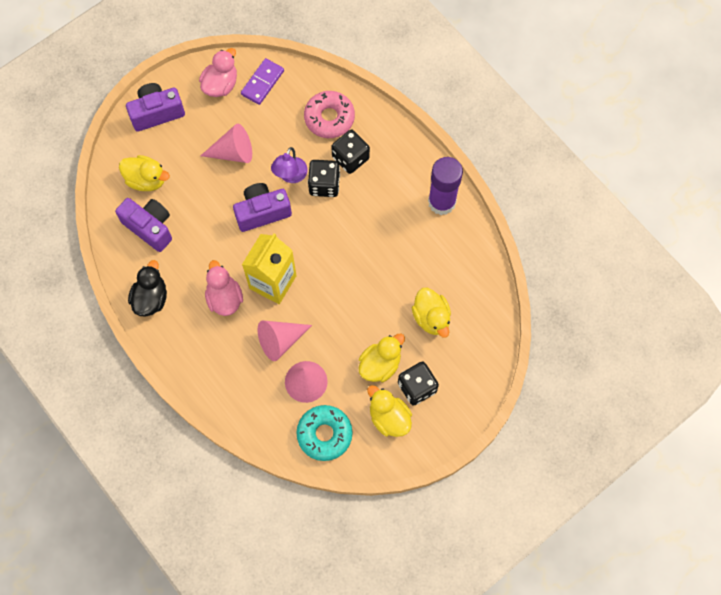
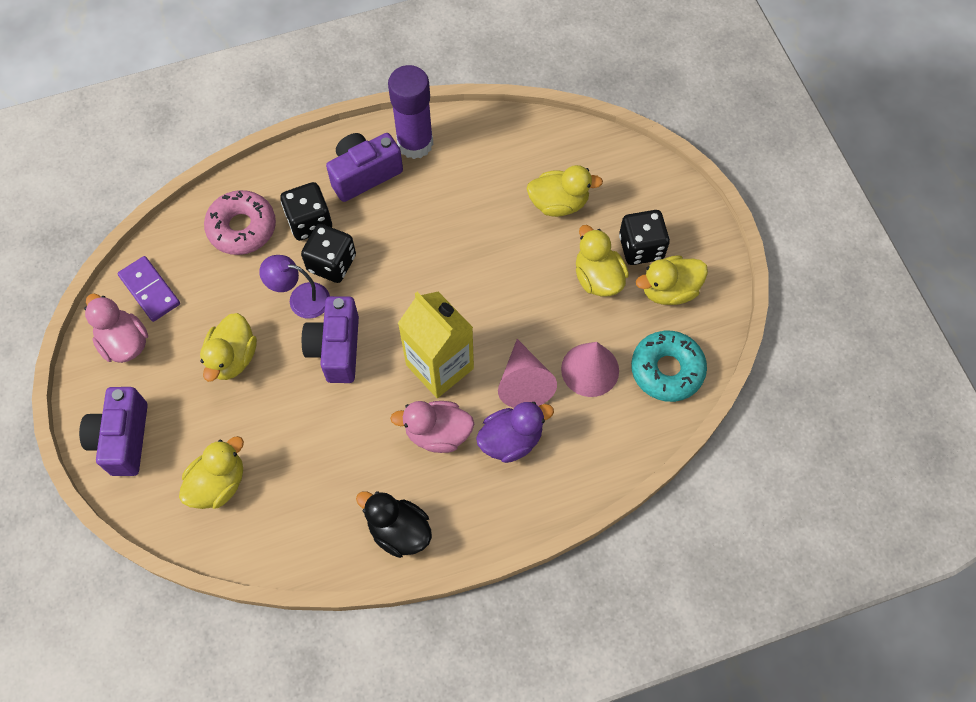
camera: 70 degrees left, 5 degrees down
(150, 227) = (292, 501): purple camera -> purple camera (364, 174)
(233, 152) = (233, 358): pink cone -> yellow duck
(236, 346) = (511, 440): none -> purple duck
(290, 176) = (300, 299): purple lamp -> purple lamp turned 150 degrees clockwise

